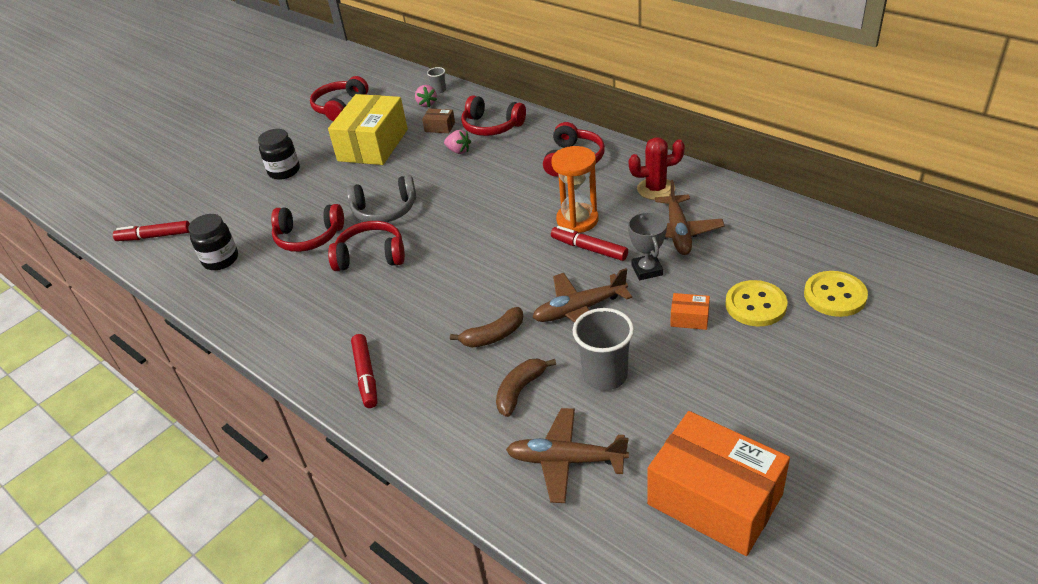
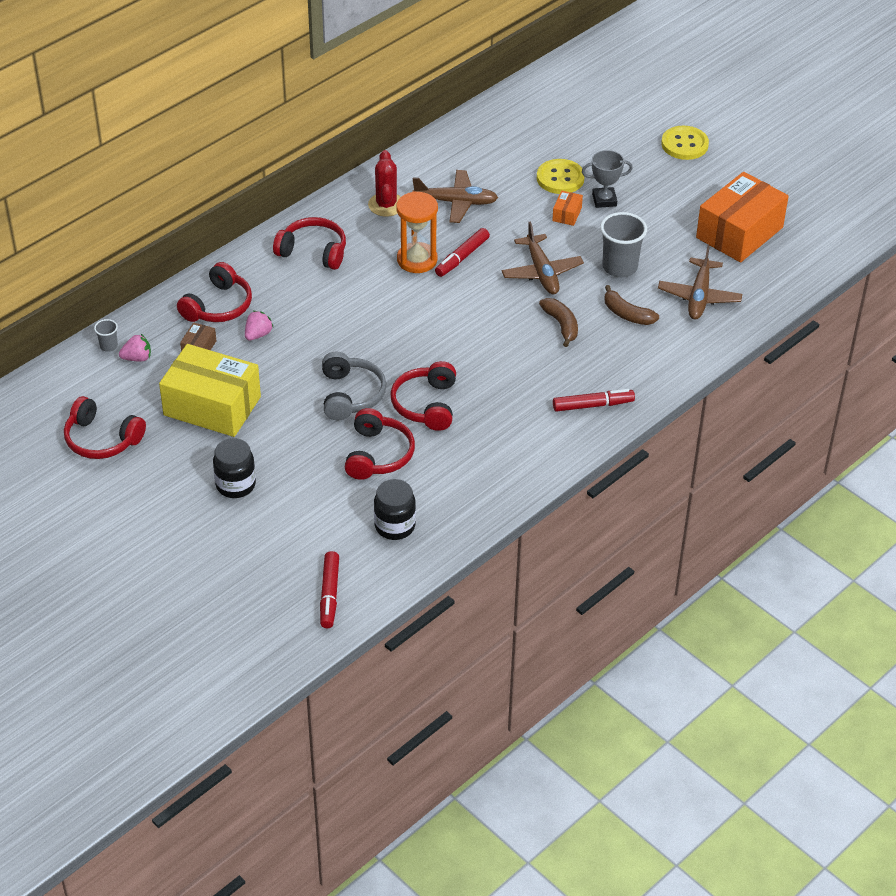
camera: 90 degrees left, 5 degrees up
(647, 270) = (501, 227): grey trophy -> grey trophy (604, 200)
(835, 295) = (559, 138): yellow button -> yellow button (684, 144)

